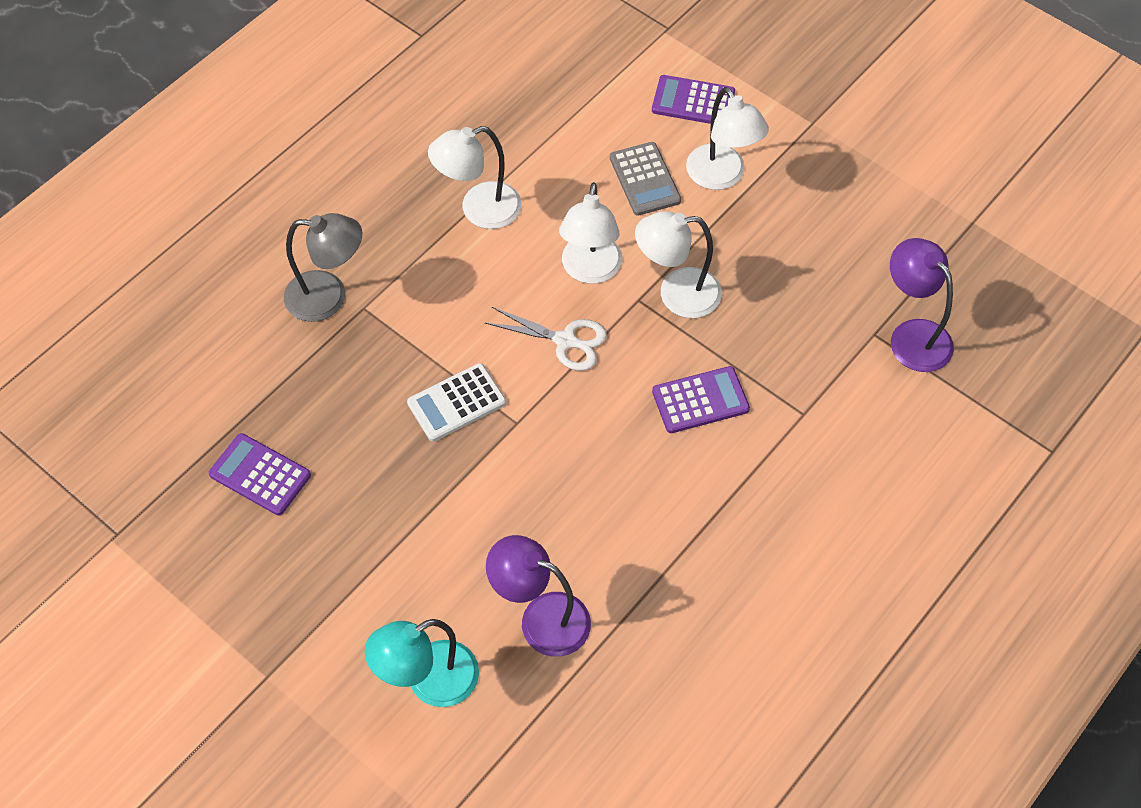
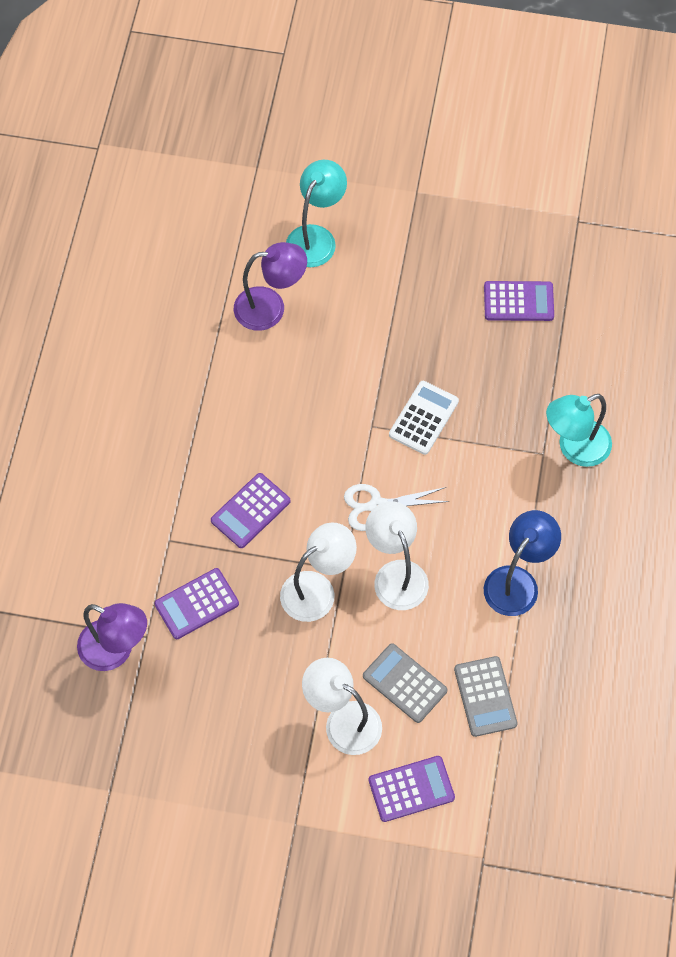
camera: 150 degrees right, 5 degrees up
(329, 297) = (574, 448): grey lamp -> turquoise lamp
(479, 210) = (517, 581): white lamp -> blue lamp
(578, 136) = (485, 696): none -> grey calculator
(806, 339) = (196, 604): none -> purple calculator

